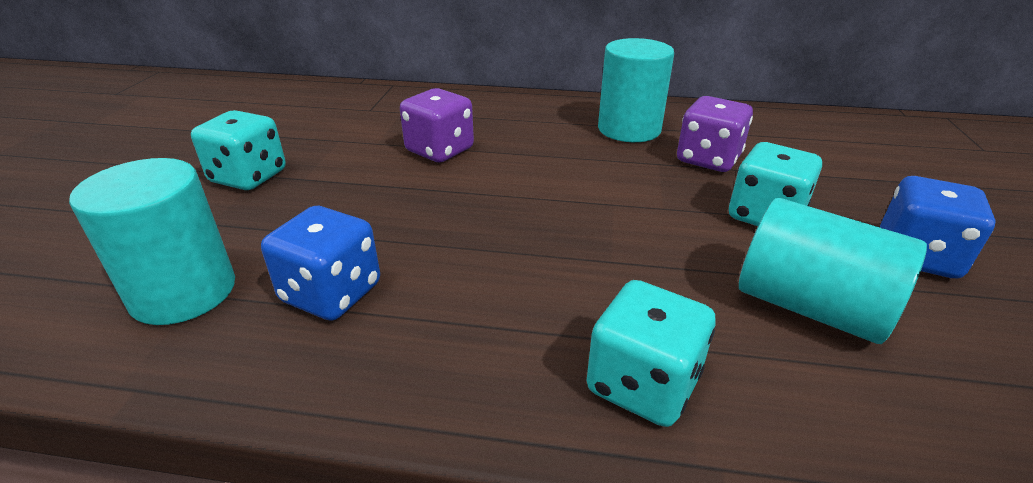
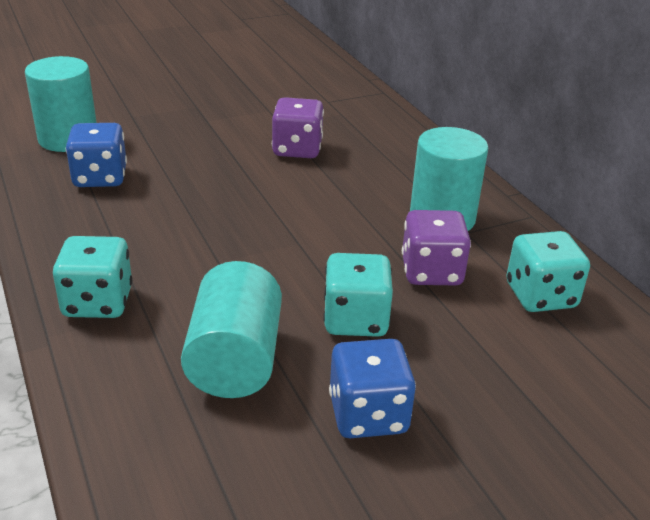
camera: 55 degrees right, 0 degrees up
(248, 177) = (189, 104): turquoise dice -> turquoise dice (540, 296)

